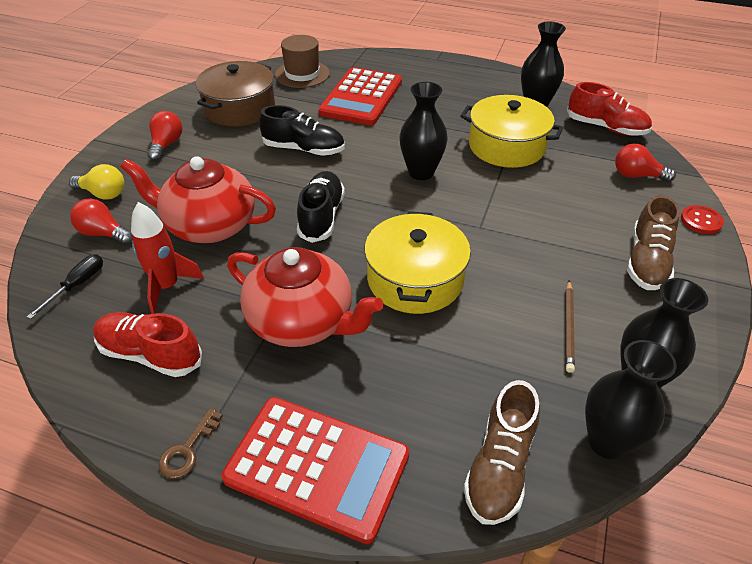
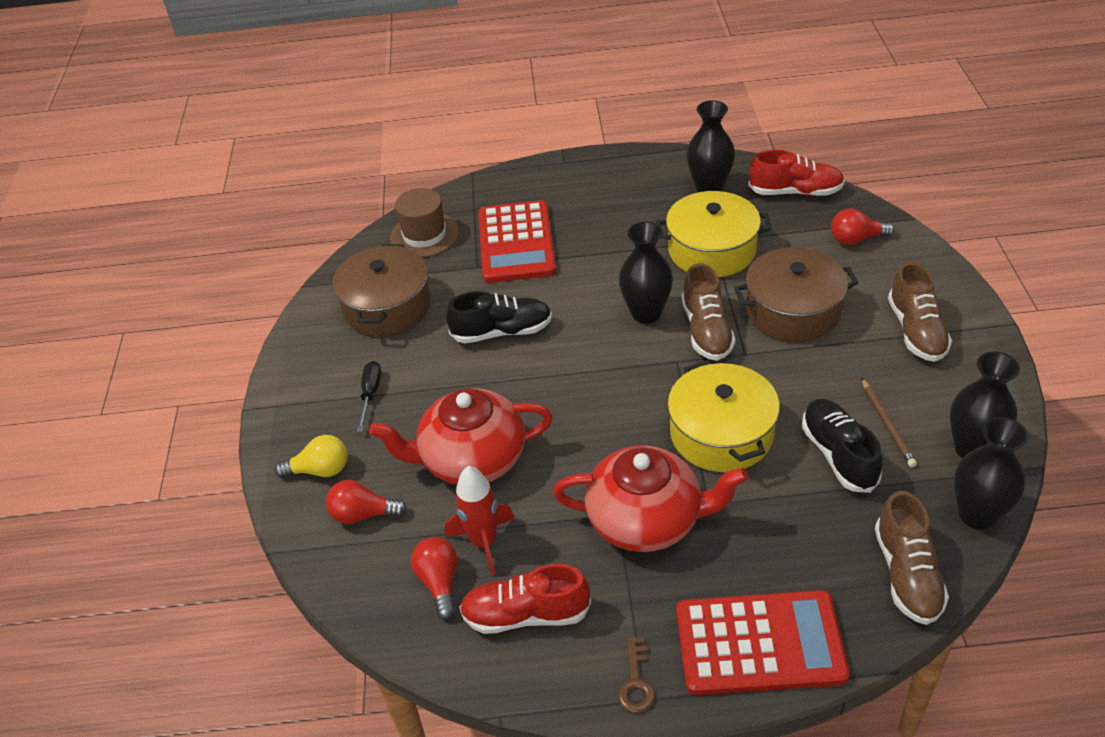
camera: 20 degrees left, 0 degrees up
(77, 285) = (387, 580): black screwdriver -> black screwdriver (370, 394)
(166, 145) = (340, 383): red light bulb -> red light bulb (439, 582)
(321, 216) = (581, 403): black shoe -> black shoe (838, 455)
(460, 200) = (706, 331): none -> brown shoe
(544, 209) = (793, 310): none -> brown pot
(701, 221) = (939, 269): red button -> none

